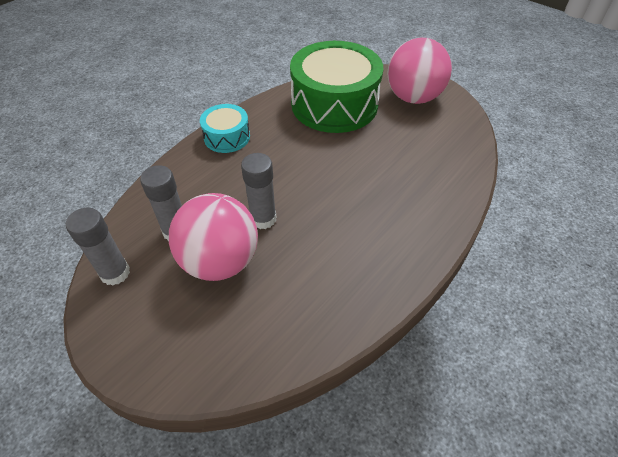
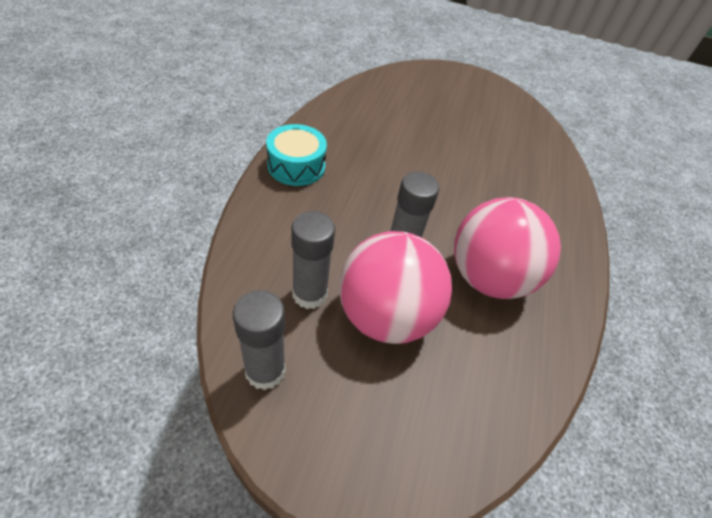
camera: 30 degrees left, 0 degrees up
(334, 104) = (391, 109): green drum -> none
(413, 97) = (462, 91): pink ball -> pink ball (488, 277)

